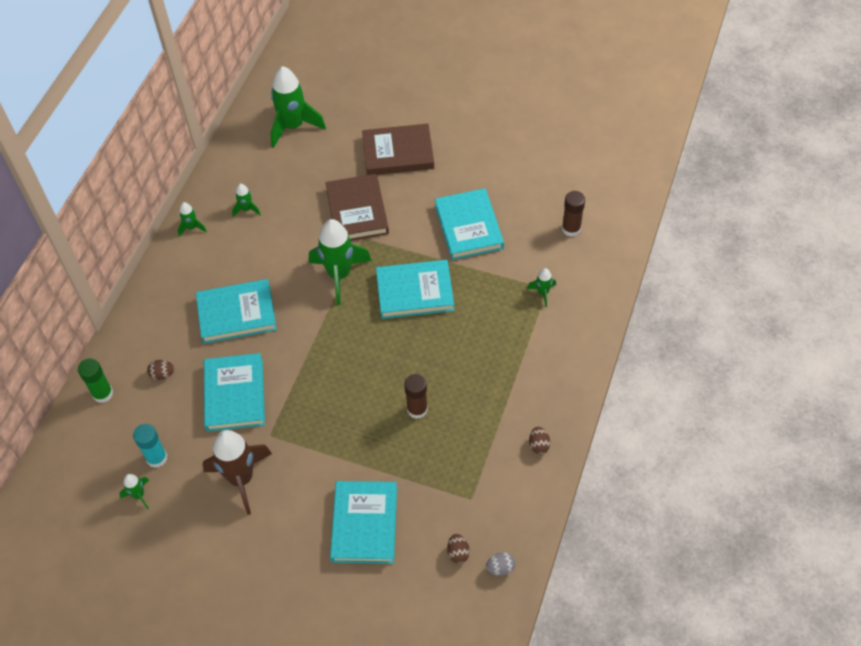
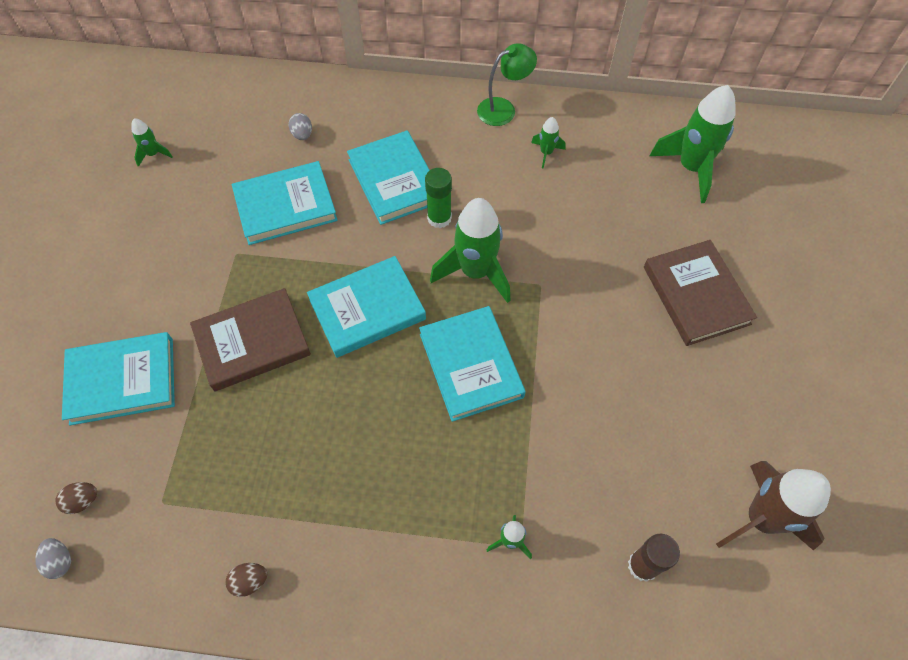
camera: 75 degrees right, 5 degrees up
(103, 393) = (272, 92): green glue stick -> green glue stick (439, 218)
(157, 458) = (198, 157): turquoise glue stick -> none
(162, 374) = (302, 135): brown egg -> grey egg
(191, 227) = (503, 109): green rocket -> green lamp
(241, 479) = (177, 240): brown rocket -> brown rocket (761, 519)
(357, 211) = (581, 269): brown book -> brown book (252, 342)
(417, 409) = (289, 407): brown glue stick -> none
(469, 227) = (599, 413): turquoise book -> turquoise book (367, 309)

